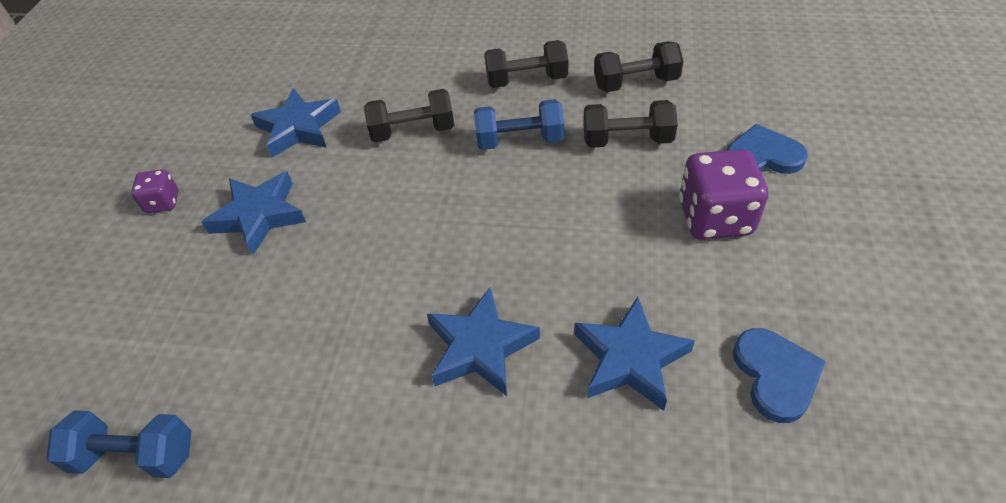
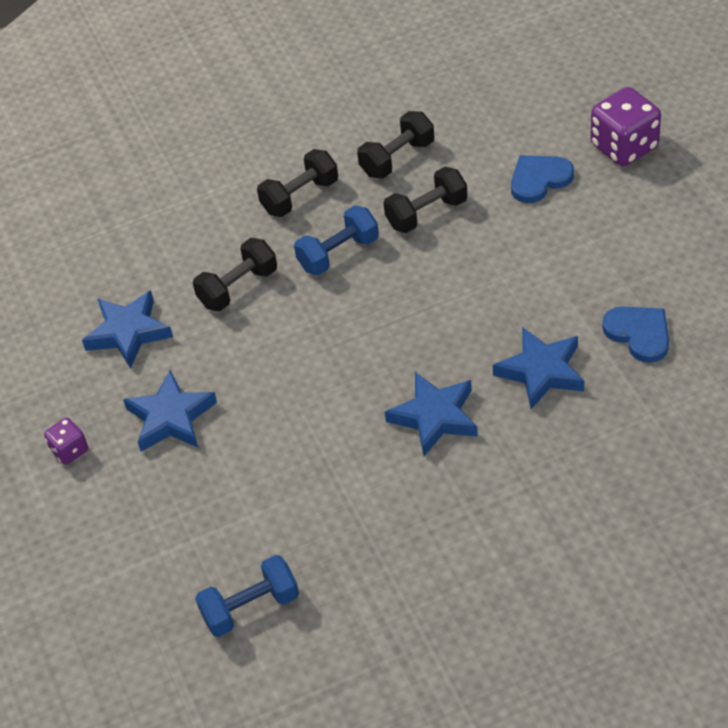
camera: 30 degrees left, 0 degrees up
(715, 218) = (535, 246): purple dice -> purple dice (624, 147)

